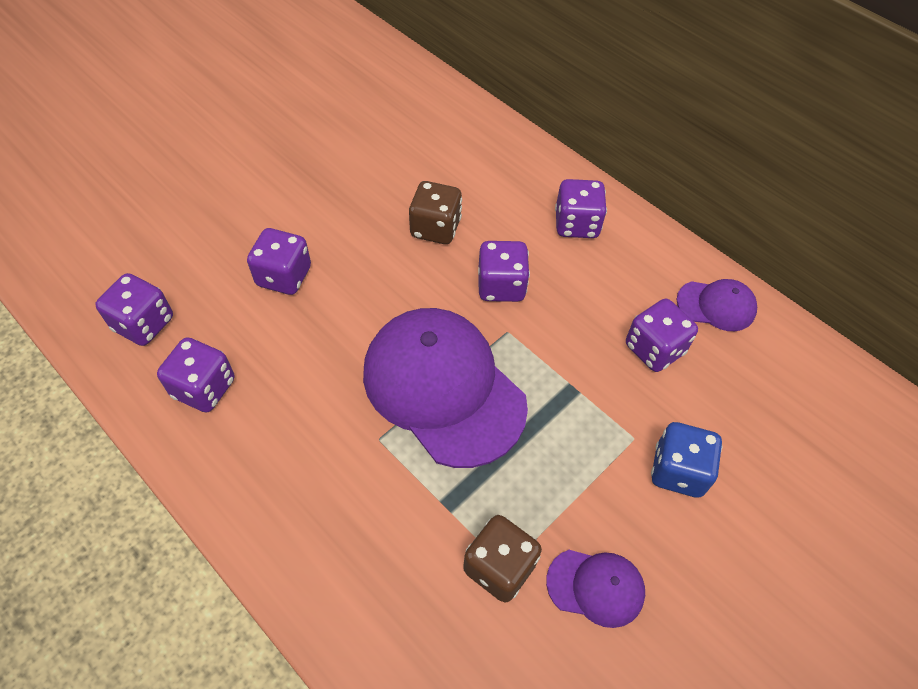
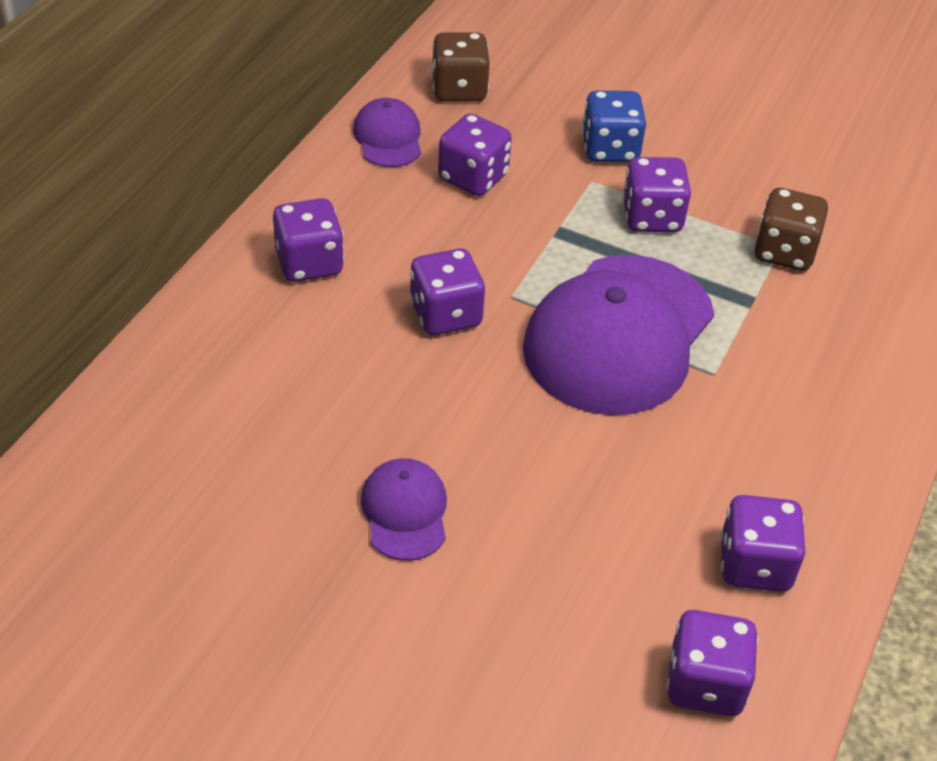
camera: 110 degrees left, 10 degrees down
(284, 276) = (539, 545): purple dice -> purple dice (652, 217)
(435, 228) = (375, 401): brown dice -> brown dice (459, 90)
(596, 587) = (758, 188): purple cap -> purple cap (405, 512)

